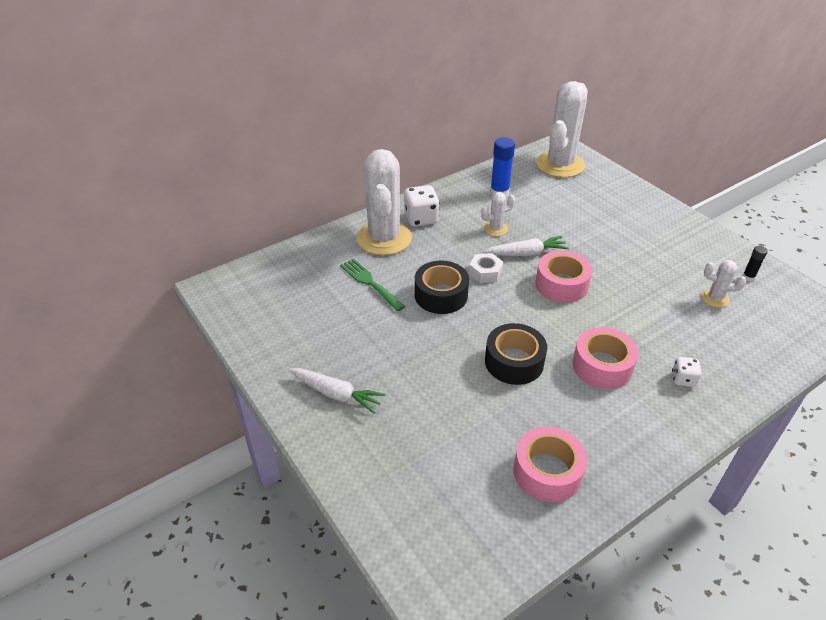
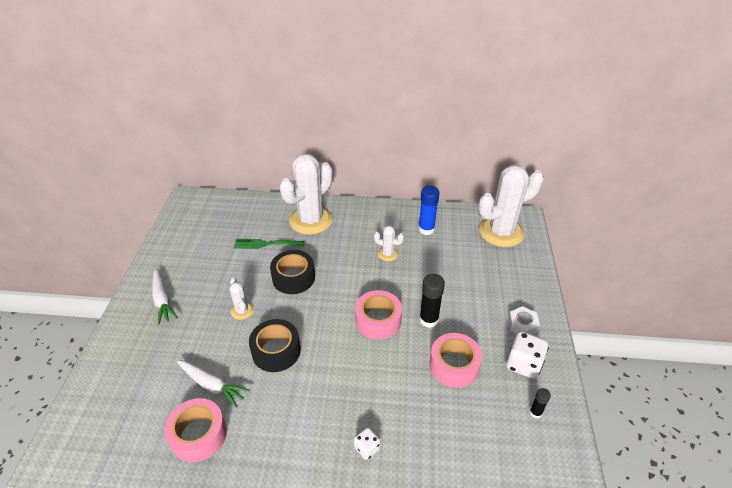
camera: 40 degrees right, 0 degrees up
(370, 283) = (265, 244): green fork -> green fork turned 90 degrees counterclockwise
(421, 218) = (350, 219): white dice -> white dice (523, 364)
(485, 272) = (340, 280): white nut -> white nut (522, 325)
(526, 253) = (385, 283): white carrot -> white carrot (212, 385)
(598, 260) = (428, 320): none -> black glue stick
(602, 366) = (325, 395): pink tape -> pink tape (454, 365)
(715, 298) = (480, 409): white cactus -> white cactus (242, 311)

